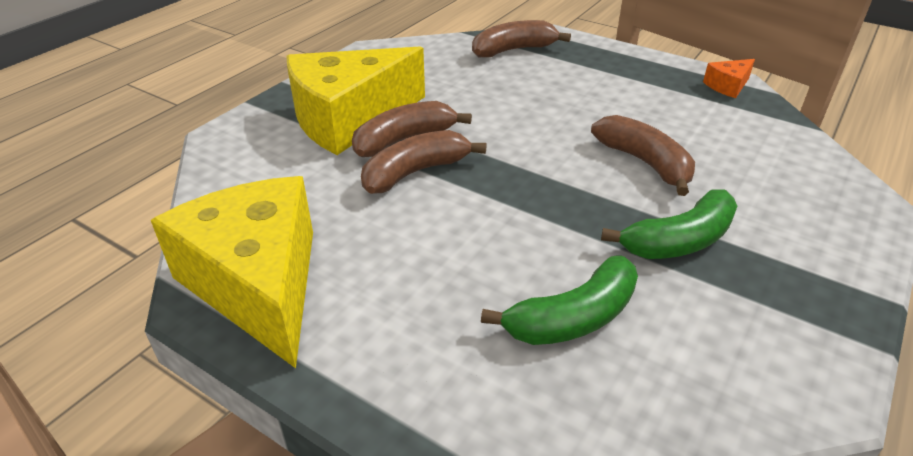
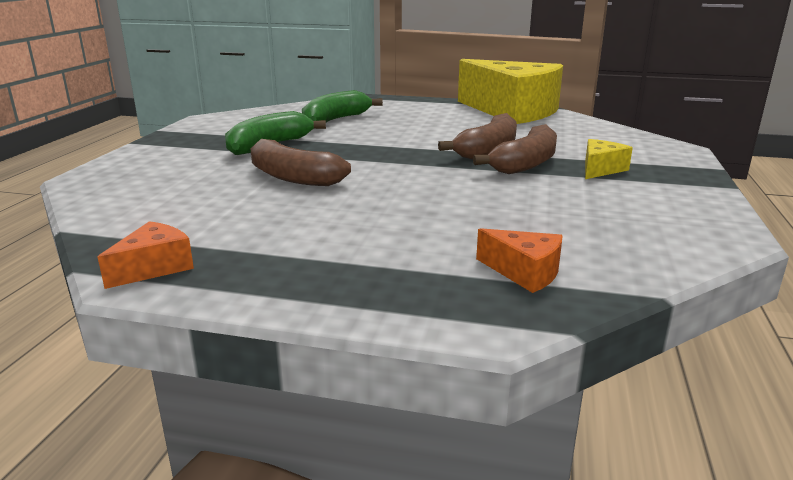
camera: 160 degrees right, 15 degrees down
(349, 118) = (600, 169): yellow cheese -> yellow cheese, size x0.41
(513, 50) = (524, 272): brown banana -> orange cheese

